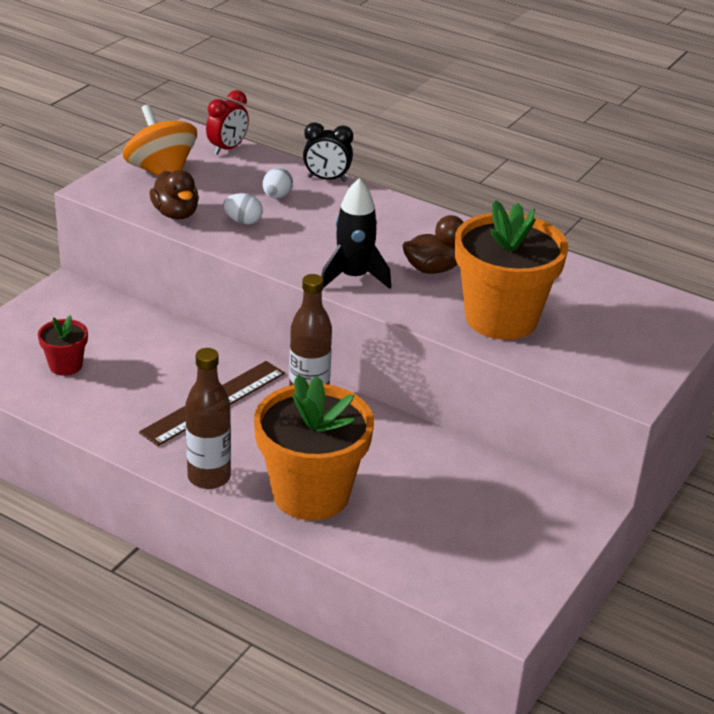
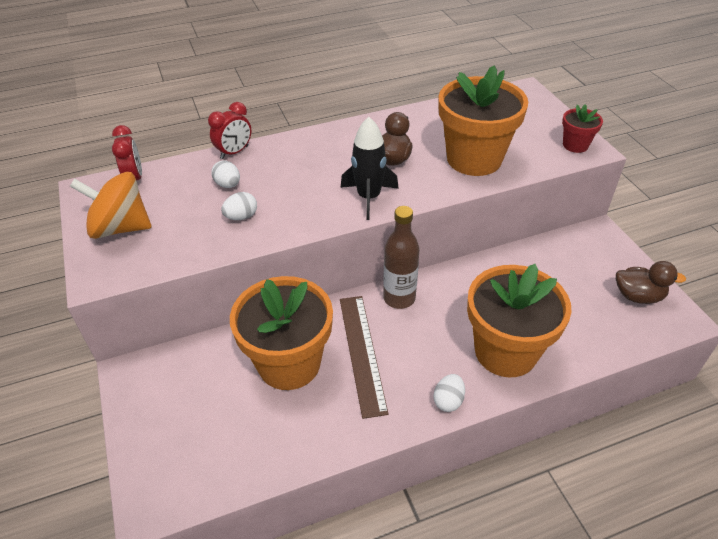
camera: 50 degrees left, 10 degrees up
(65, 366) = (234, 425): red flower pot -> red flower pot (575, 145)
(158, 366) = (289, 363): none -> orange flower pot
(176, 214) = (189, 247): brown duck -> brown duck (638, 296)
(209, 477) = (448, 401): brown bottle -> white egg
(327, 179) = (234, 152): black clock -> red clock

